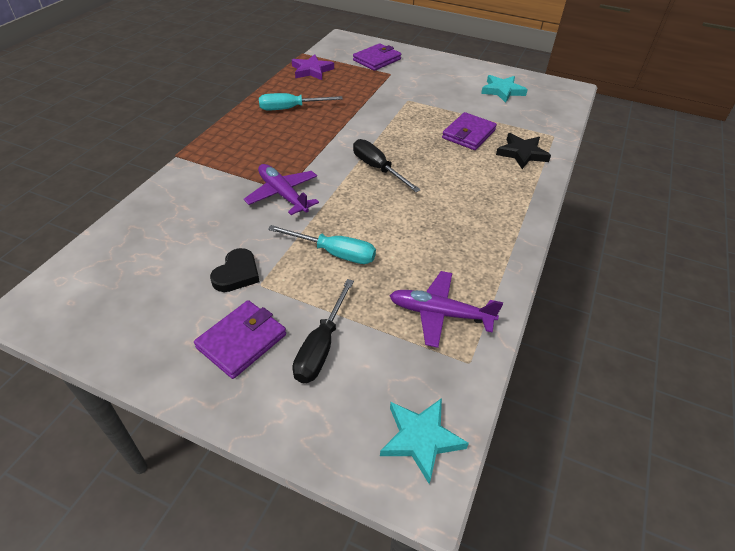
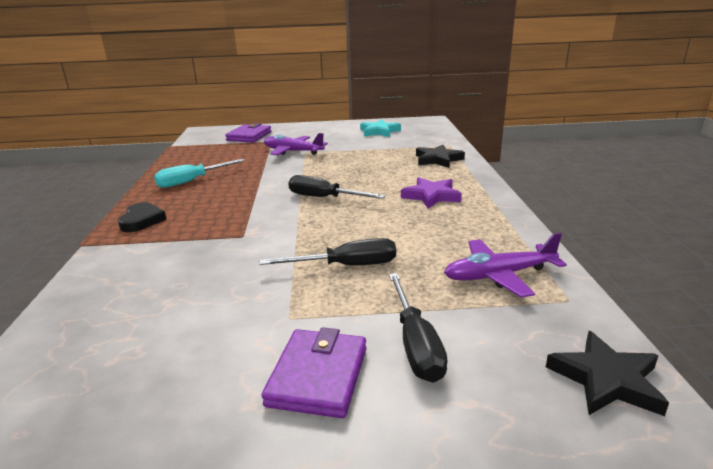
camera: 25 degrees left, 20 degrees down
(237, 274) = (251, 318): black heart -> black heart (142, 220)
(283, 195) = (244, 240): purple plane -> purple plane (293, 151)
(312, 70) = (190, 154): purple star -> purple star (431, 196)
(334, 253) = (346, 266): turquoise screwdriver -> black screwdriver
(420, 439) = (606, 379): turquoise star -> black star
(468, 134) = (381, 159): purple wallet -> none

